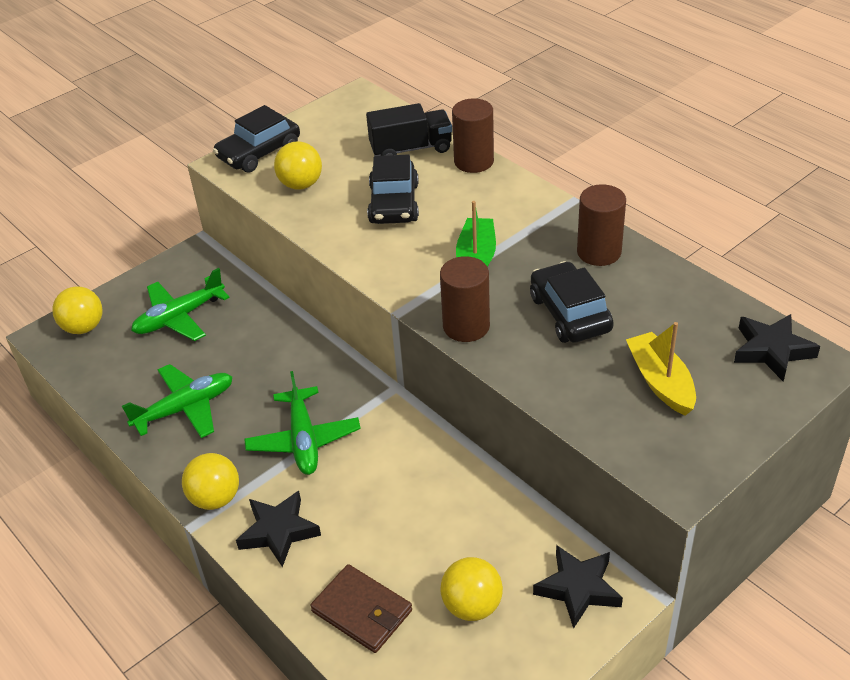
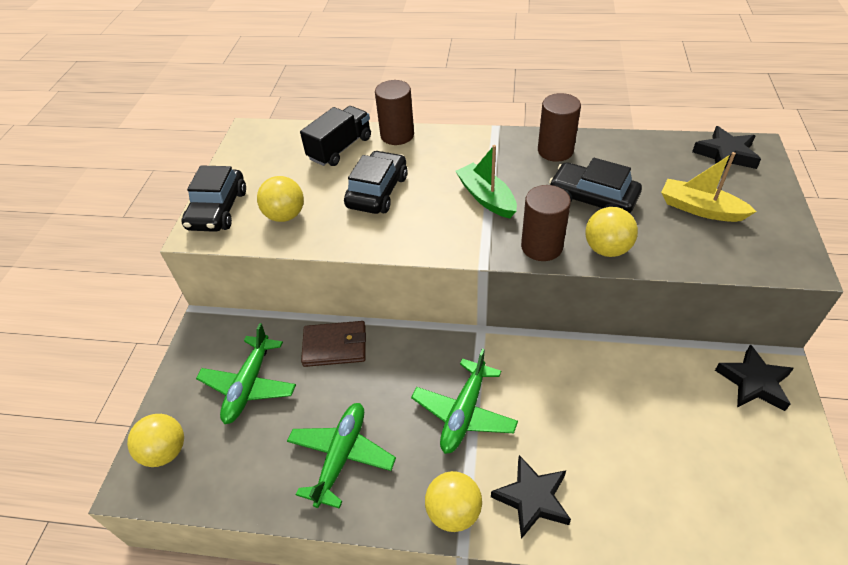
camera: 40 degrees left, 5 degrees up
(304, 440) = (464, 413): green plane -> green plane turned 75 degrees clockwise
(362, 611) = (661, 510): brown wallet -> brown wallet (335, 346)
(394, 203) = (377, 191): black car -> black car turned 120 degrees counterclockwise
(472, 606) = (716, 445): yellow ball -> yellow ball (607, 249)

